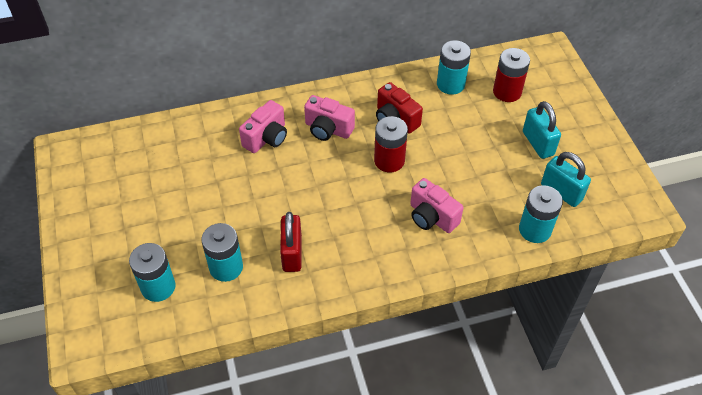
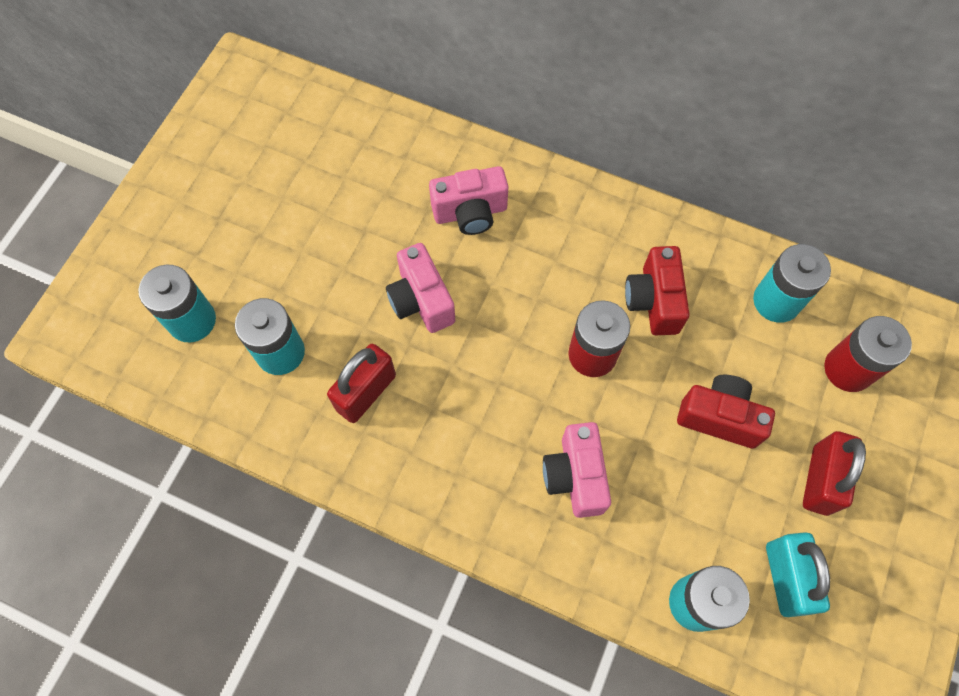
camera: 40 degrees right, 15 degrees up
(328, 129) = (554, 253): pink camera -> pink camera (421, 300)
(472, 148) = (719, 417): none -> red camera
(538, 143) = (820, 480): turquoise padlock -> red padlock

